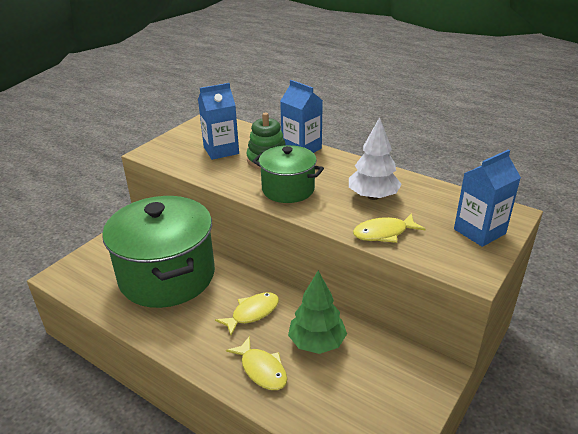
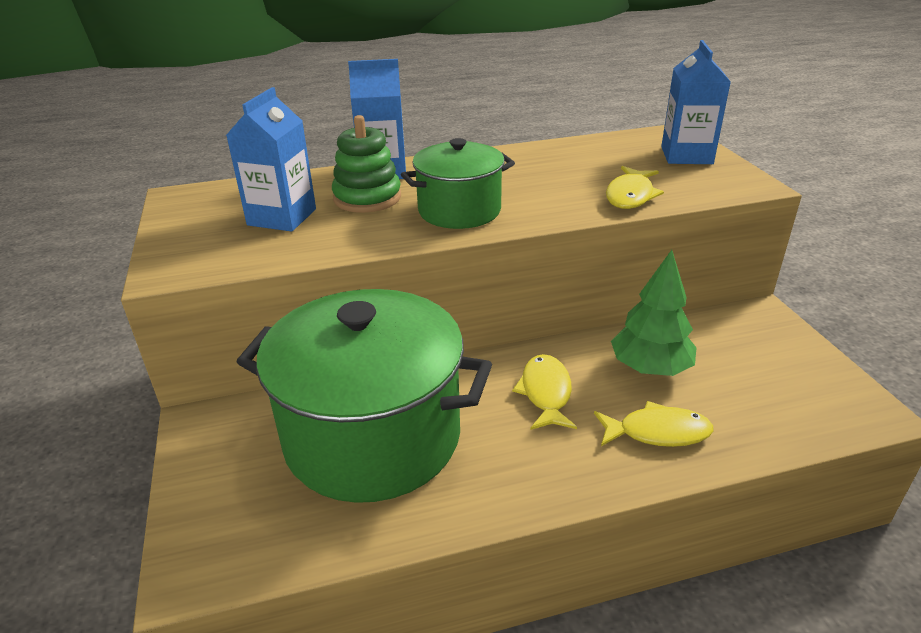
camera: 50 degrees left, 0 degrees up
(373, 196) = (552, 174): white tree -> none

